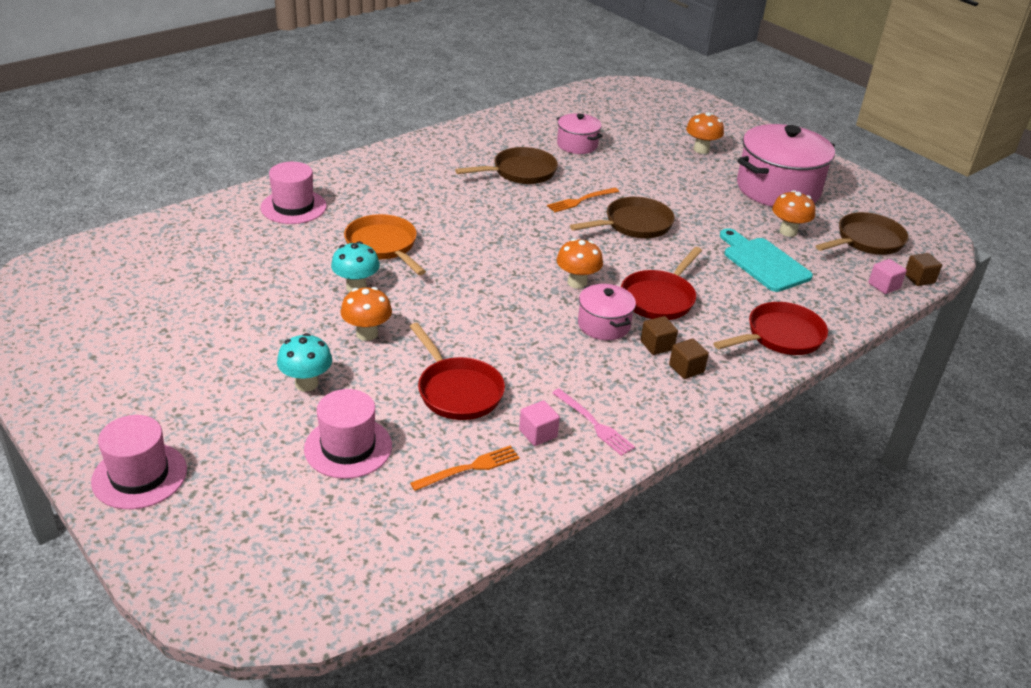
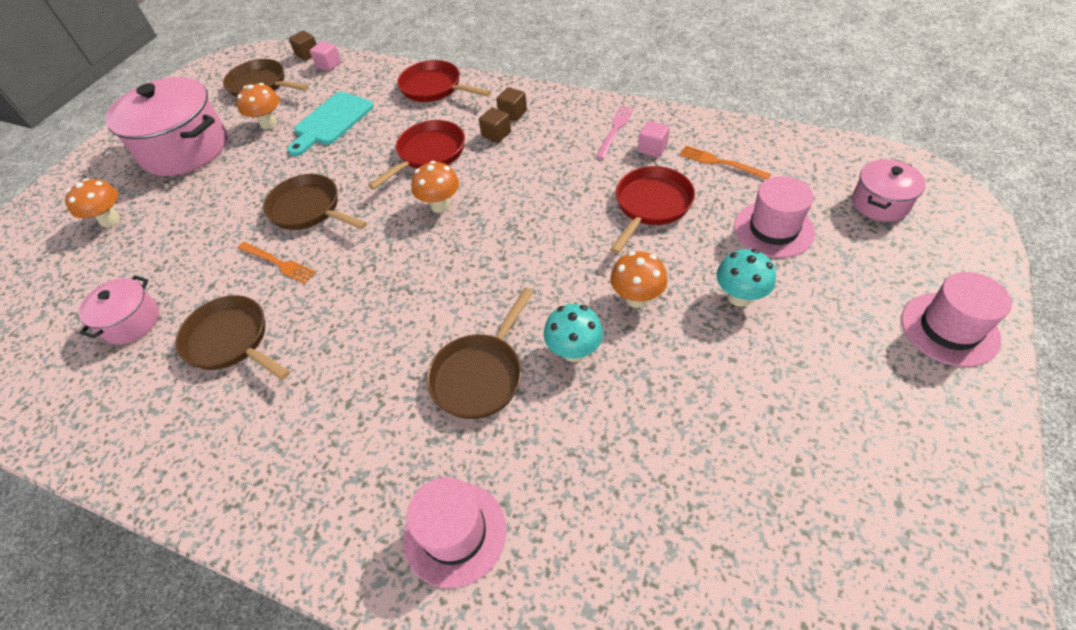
camera: 110 degrees left, 15 degrees up
(383, 246) = (480, 375): orange pan -> brown pan
(603, 325) = (492, 168): pink pot -> pink pot (880, 203)
(659, 298) = (428, 154): red pan -> red pan turned 60 degrees counterclockwise

